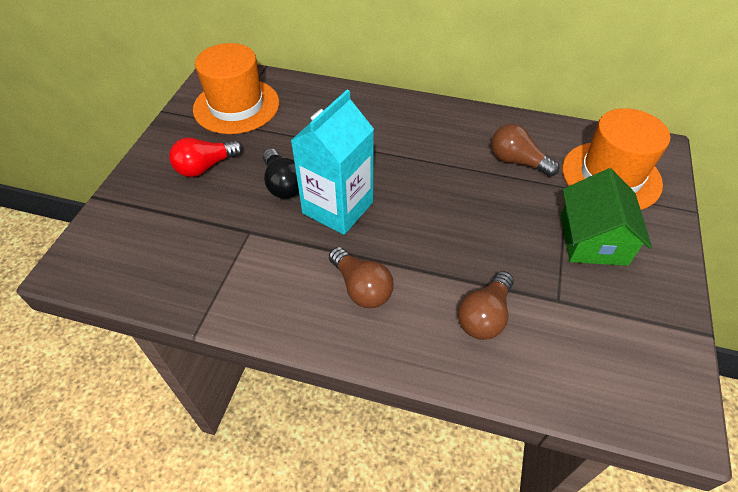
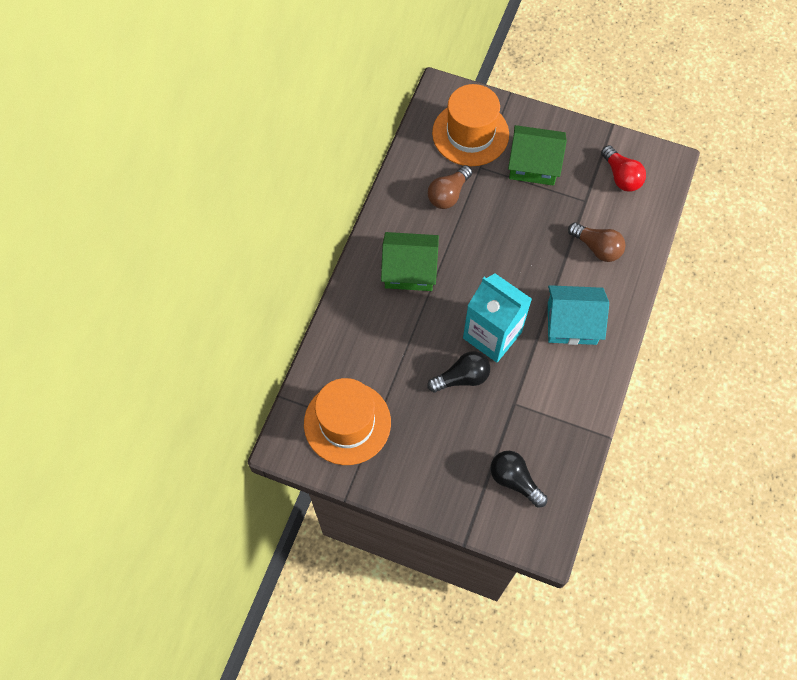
camera: 85 degrees left, 15 degrees up
(153, 235) = (514, 480): none -> black light bulb
(206, 167) = (434, 445): red light bulb -> red light bulb (621, 176)
(361, 287) = (572, 323): brown light bulb -> turquoise house
(410, 136) = (409, 270): none -> green house

